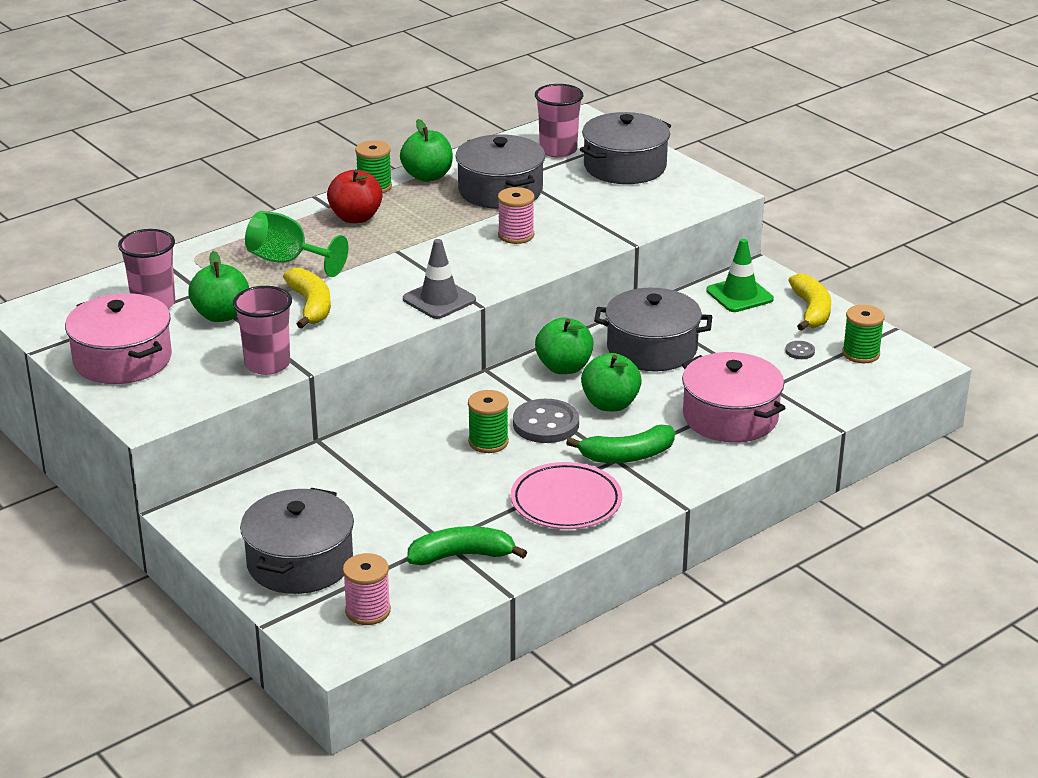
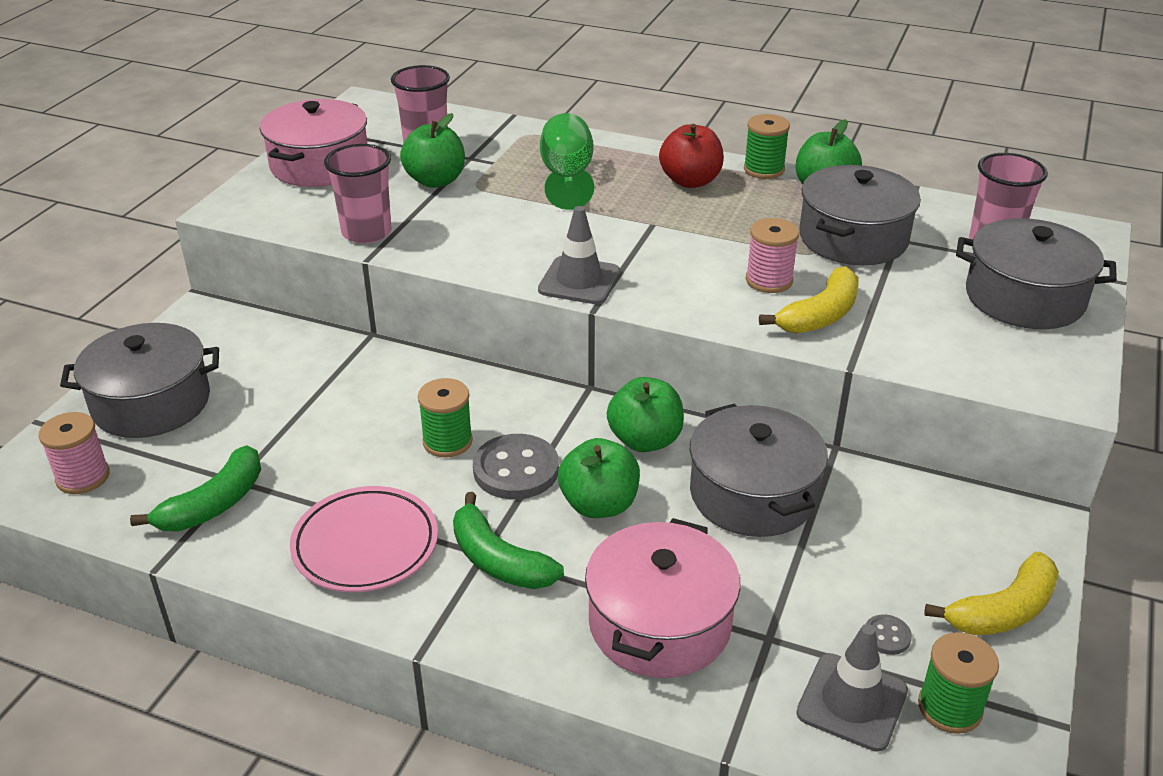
camera: 60 degrees right, 5 degrees up
(311, 306) = (495, 217): yellow banana -> yellow banana (820, 315)
(461, 556) = (214, 504): green banana -> green banana turned 75 degrees clockwise
(739, 295) = (961, 525): green traffic cone -> none
(835, 379) = (852, 702): none -> grey traffic cone

